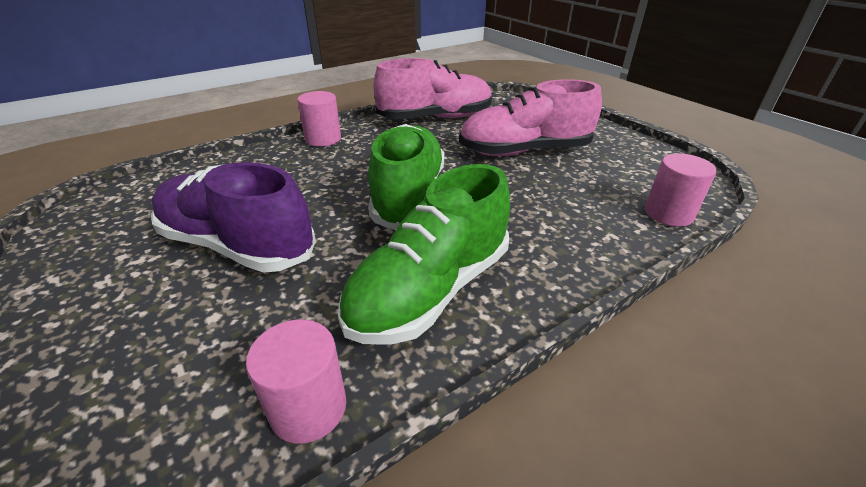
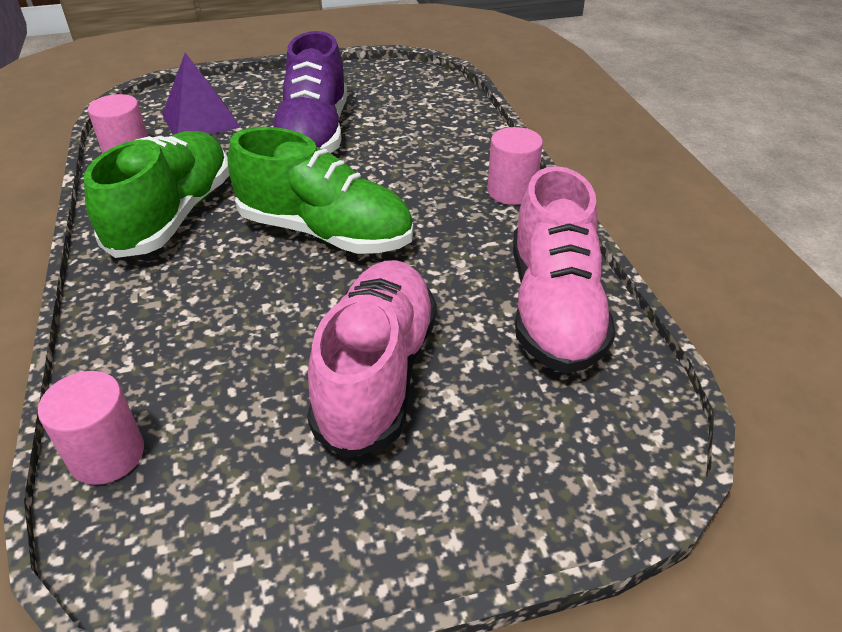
camera: 110 degrees right, 5 degrees up
(186, 367) = (201, 120): none -> purple pyramid
(237, 245) = (314, 135): purple shoe -> purple shoe turned 135 degrees clockwise
(430, 290) = (173, 215): green shoe -> green shoe turned 45 degrees clockwise

